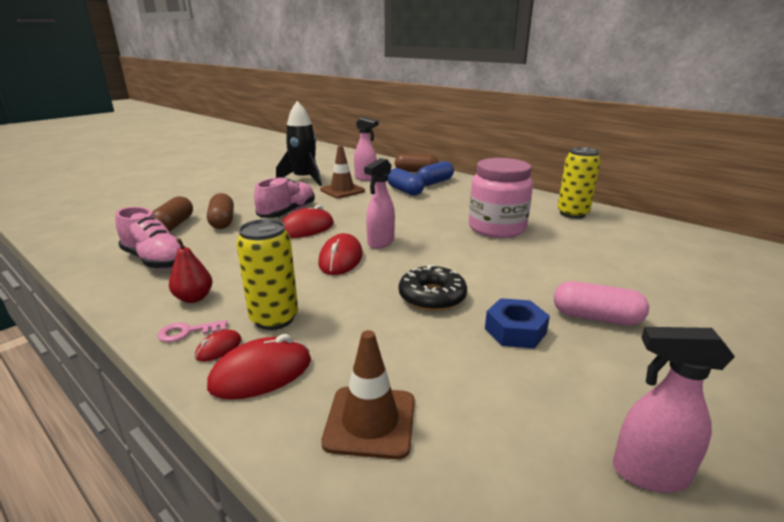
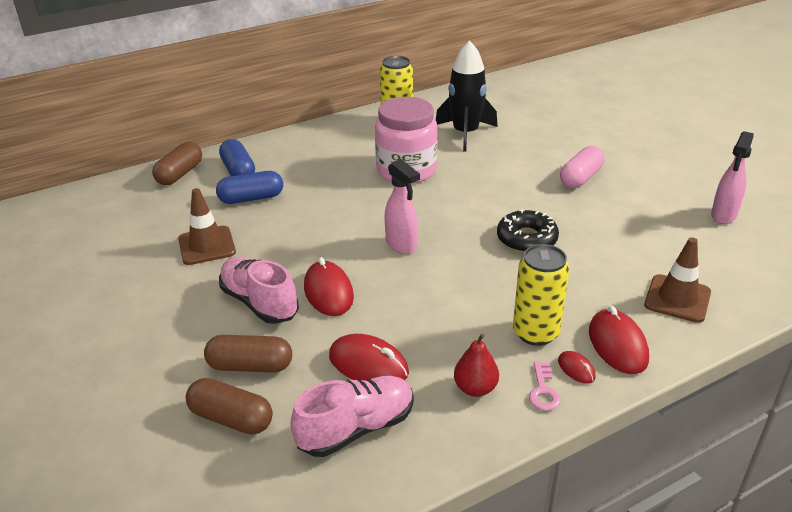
camera: 70 degrees left, 10 degrees up
(304, 179) = (119, 274): black rocket -> black rocket (465, 134)
(341, 259) = (429, 277): red mouse -> red mouse (368, 364)
(366, 178) = (171, 218): pink spray bottle -> none
(515, 331) = (588, 215): blue nut -> none

